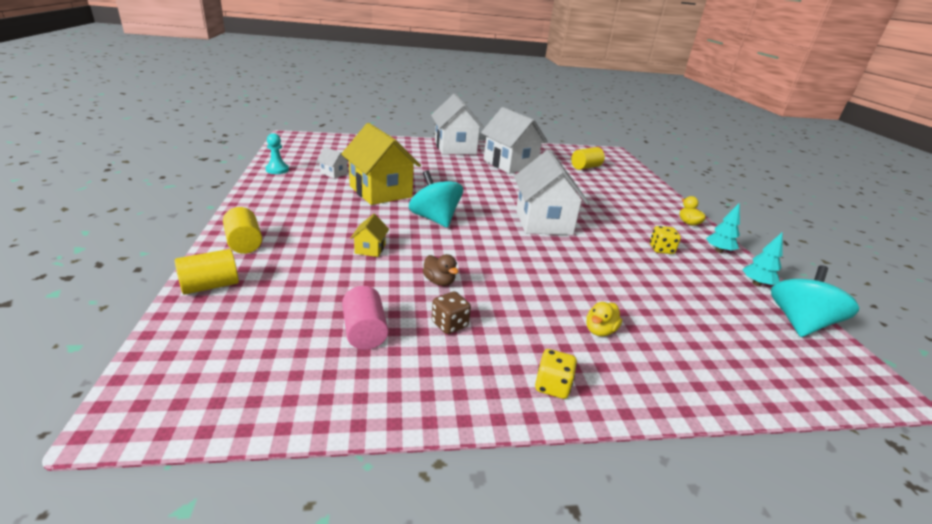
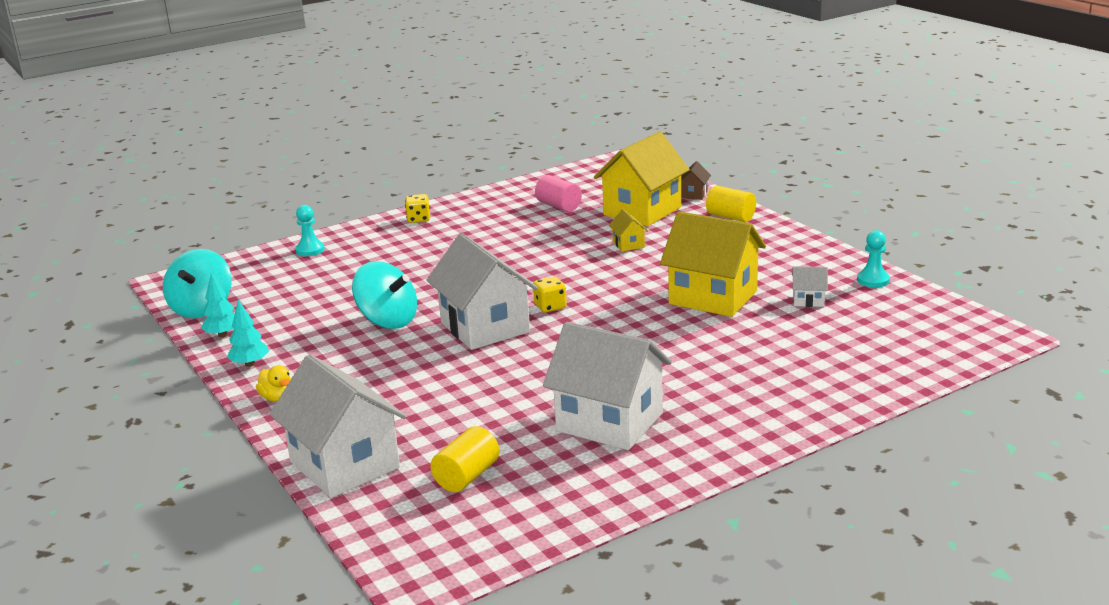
camera: 160 degrees right, 5 degrees down
(210, 286) = (693, 194): yellow cylinder -> brown house
(297, 283) = (642, 211): none -> yellow house
(435, 219) = (609, 288): turquoise spinning top -> turquoise spinning top (388, 321)
(439, 281) = (541, 242): brown duck -> none
(449, 324) = (507, 224): brown dice -> none
(455, 148) = (745, 426): white house -> white house (344, 465)
(600, 330) = (392, 252): yellow duck -> none
(661, 249) = (328, 340): yellow dice -> yellow dice (550, 307)
(706, 377) = (310, 250): none -> turquoise pawn

